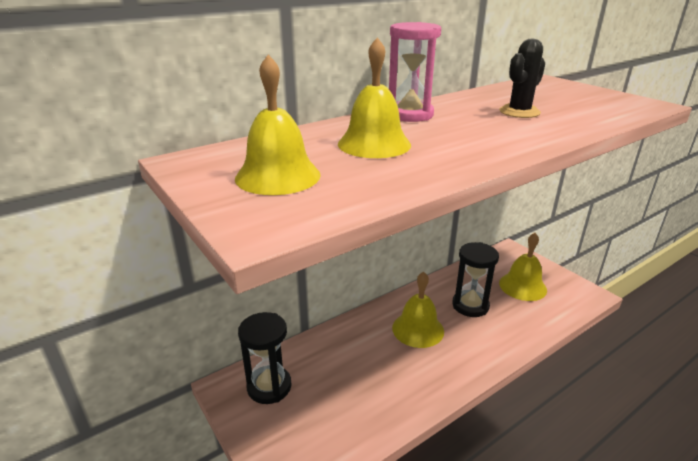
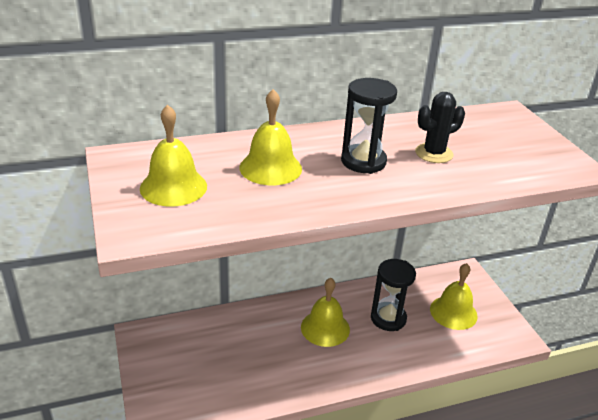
camera: 15 degrees right, 5 degrees up
(269, 386) = (173, 344): black hourglass -> black hourglass (363, 161)
(410, 115) = (329, 137): pink hourglass -> none

